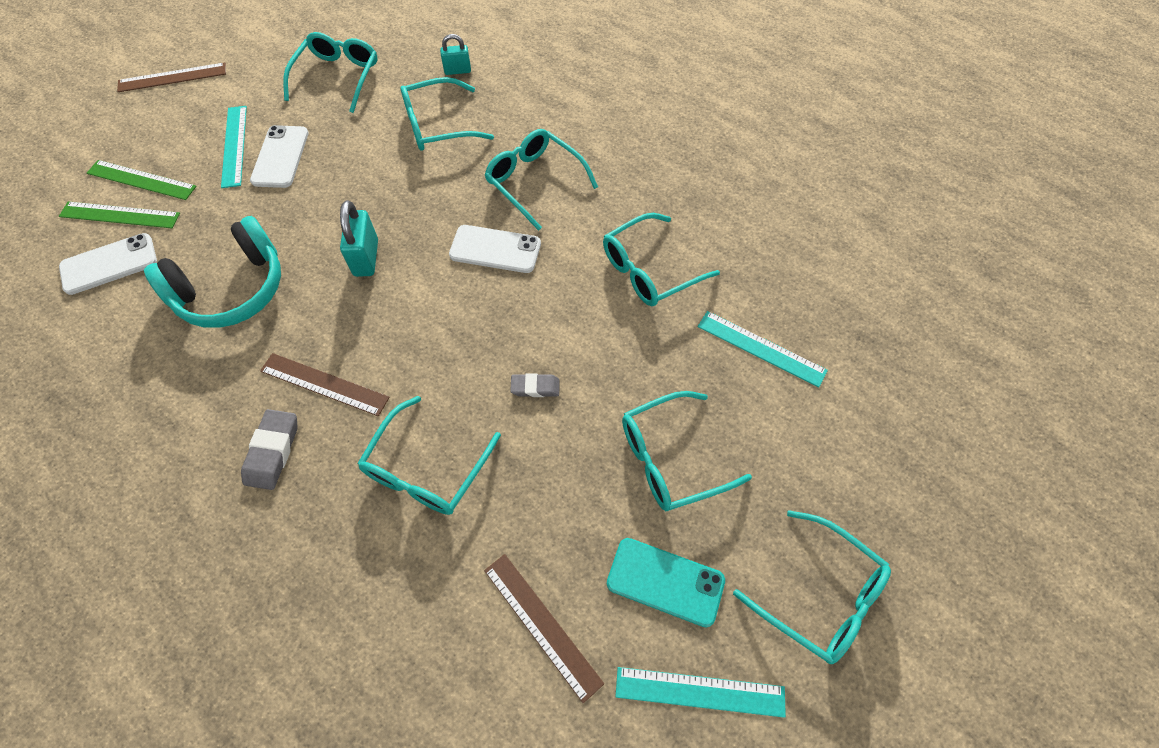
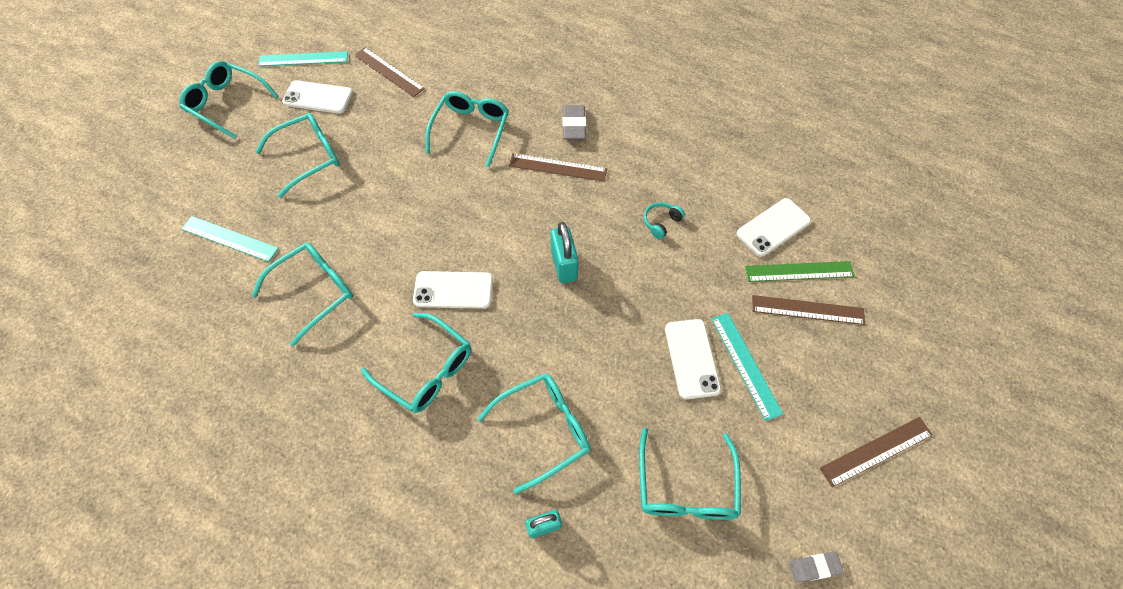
camera: 170 degrees right, 0 degrees up
(141, 180) = (807, 310): green ruler -> brown ruler
(232, 289) = (661, 222): turquoise headphones -> turquoise headphones, size x0.40
(535, 387) = (405, 186): grey eraser -> grey eraser (814, 567)
(665, 581) = (318, 97): turquoise phone -> white phone

